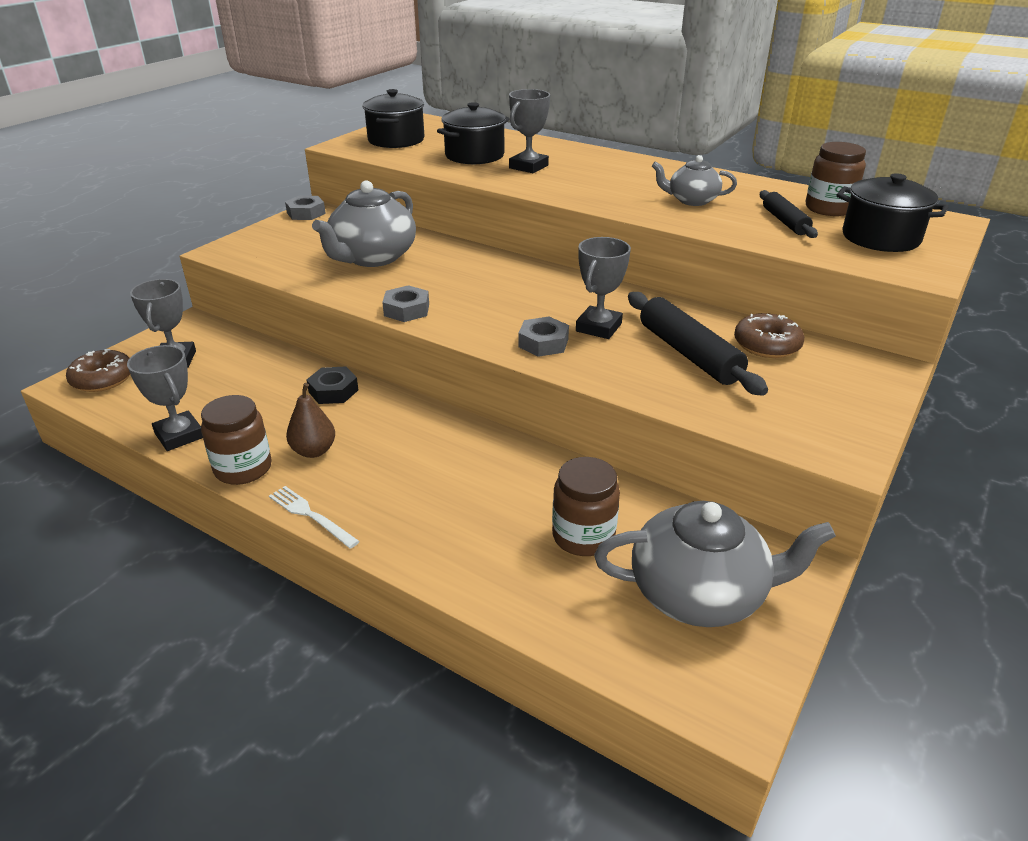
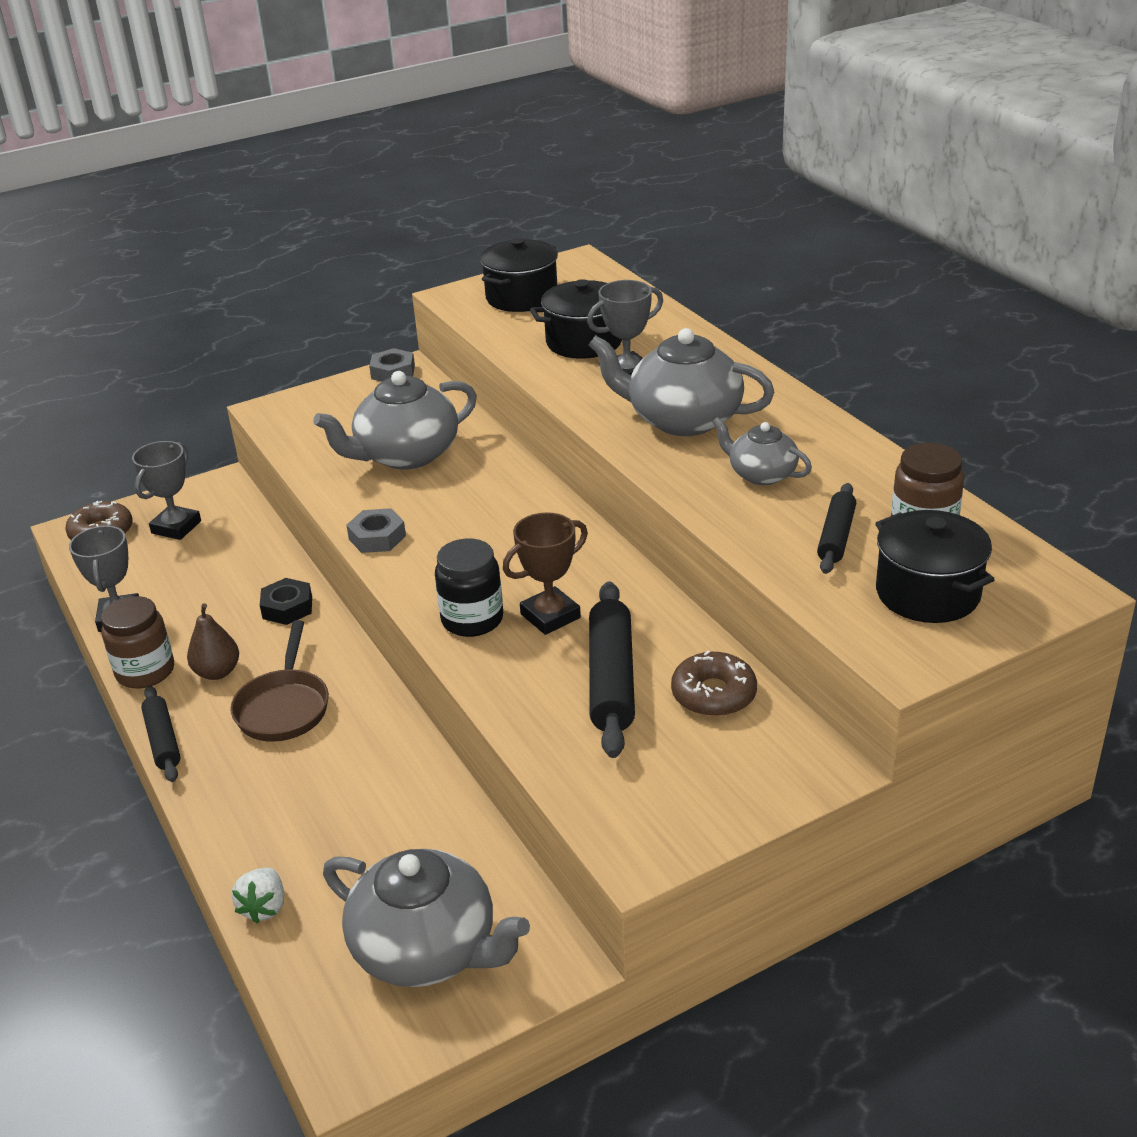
camera: 30 degrees right, 0 degrees up
(311, 515) = (163, 741): white fork -> black rolling pin
(399, 459) = (284, 707): none -> brown pan
(533, 613) = (264, 907): none -> white strawberry
(543, 343) = (472, 620): grey nut -> black jar
(583, 536) = (376, 850): brown jar -> none
(598, 327) = (550, 616): grey trophy -> brown trophy
(599, 183) = (682, 420): none -> grey teapot

